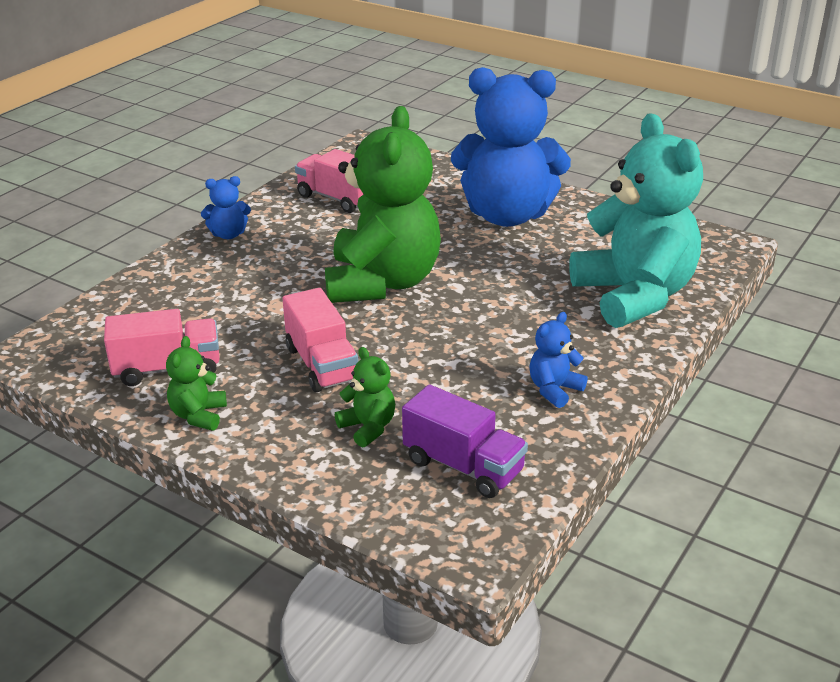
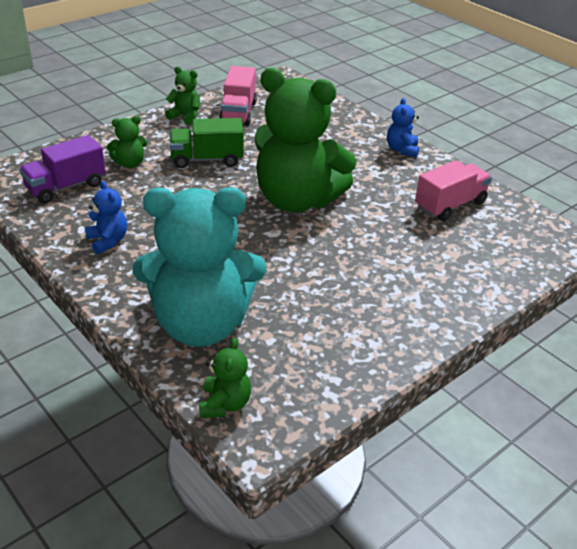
camera: 105 degrees right, 5 degrees up
(322, 364) = (207, 159): pink truck -> green truck
(507, 215) = (386, 291): blue teddy bear -> none
(713, 264) = (225, 404): none -> green teddy bear

